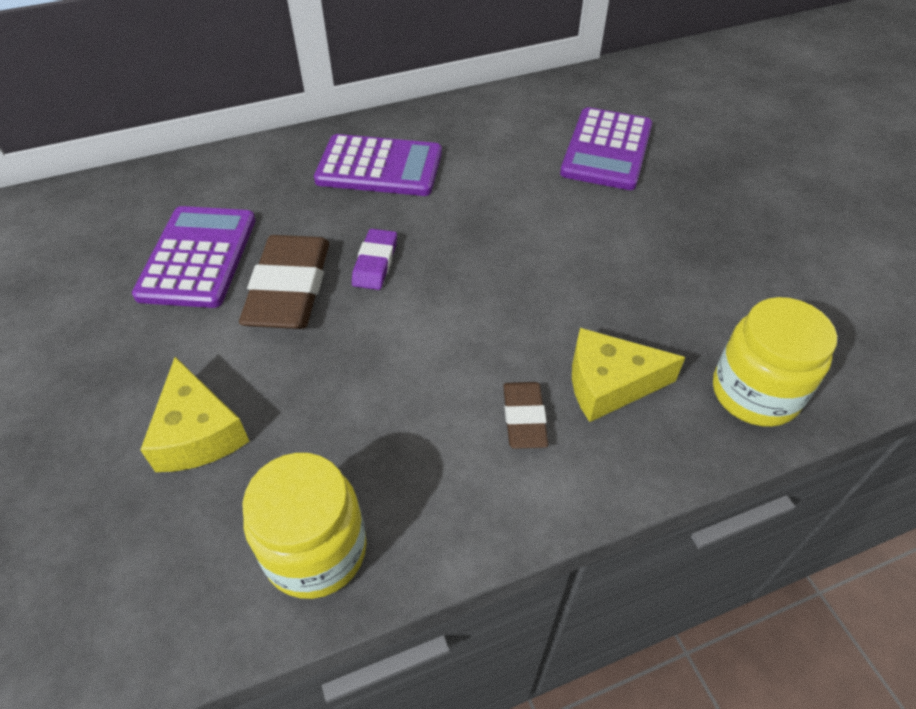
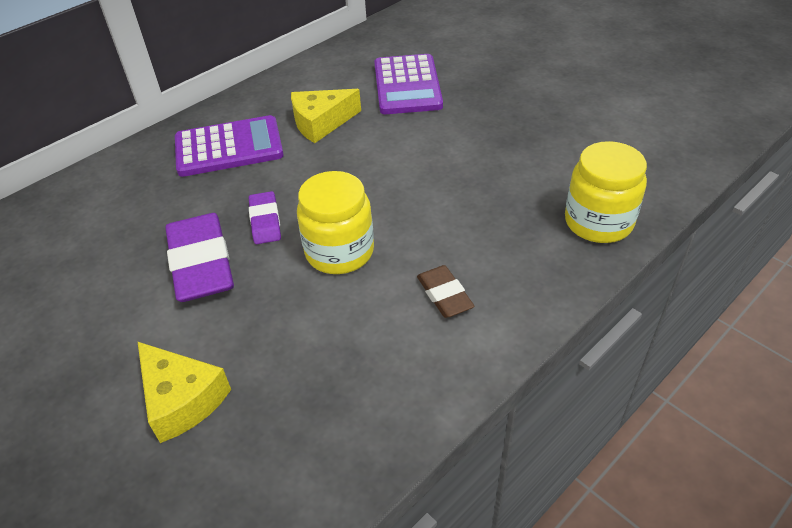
camera: 20 degrees left, 5 degrees down
(198, 257) = (103, 264): purple calculator -> none
(289, 288) = (201, 263): brown eraser -> purple eraser
(316, 551) = (332, 448): yellow jar -> yellow jar (339, 252)
(609, 384) = (495, 250): yellow cheese -> yellow cheese (321, 123)

